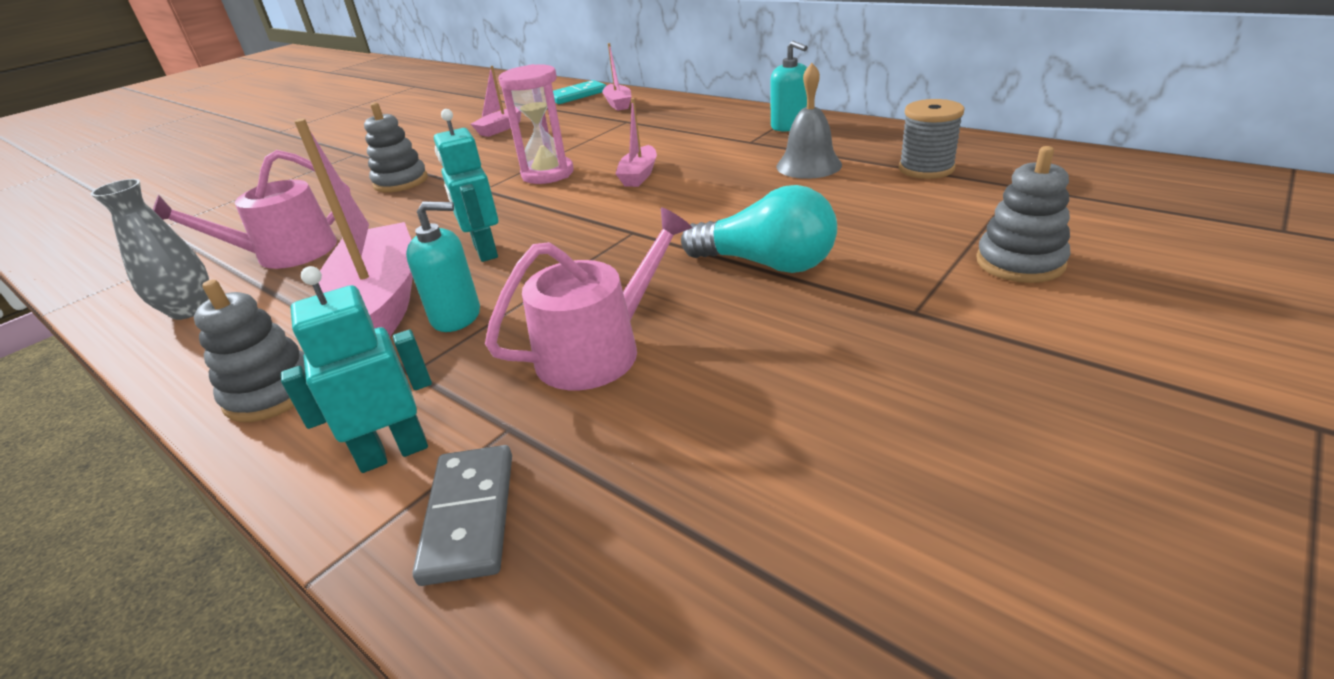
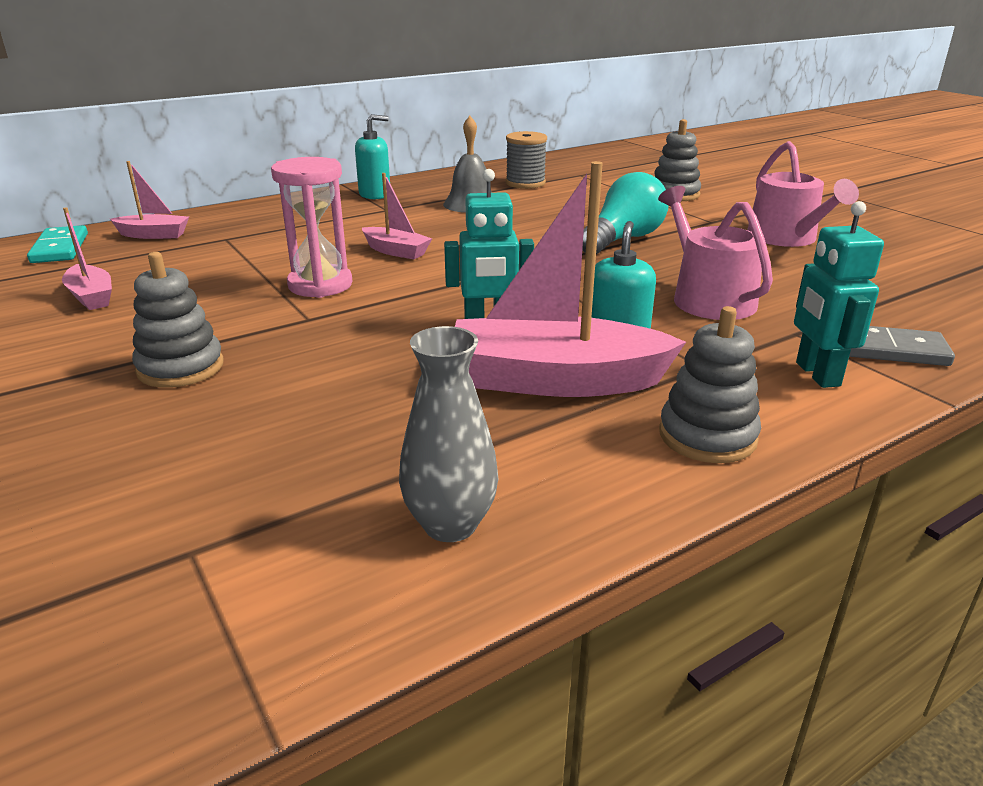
camera: 75 degrees left, 5 degrees down
(285, 253) = (335, 452): pink watering can -> pink watering can (786, 238)

